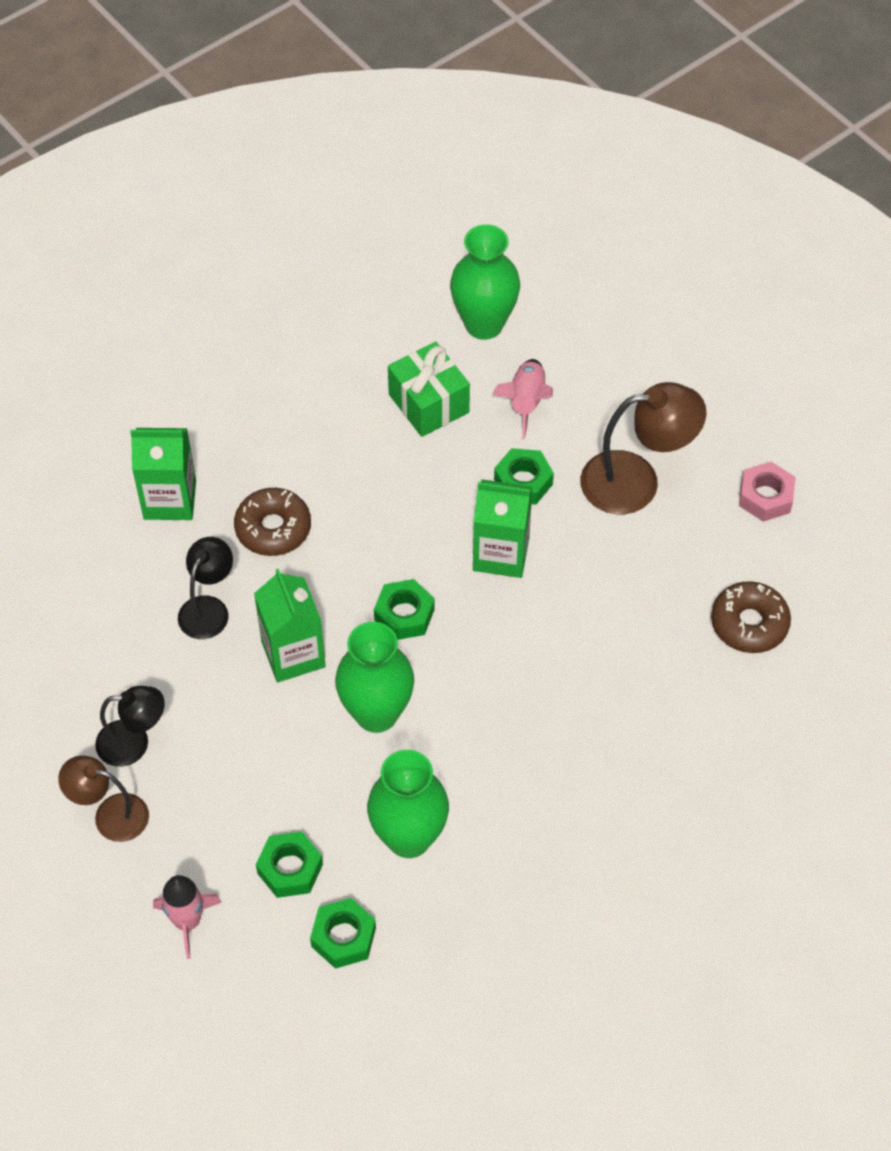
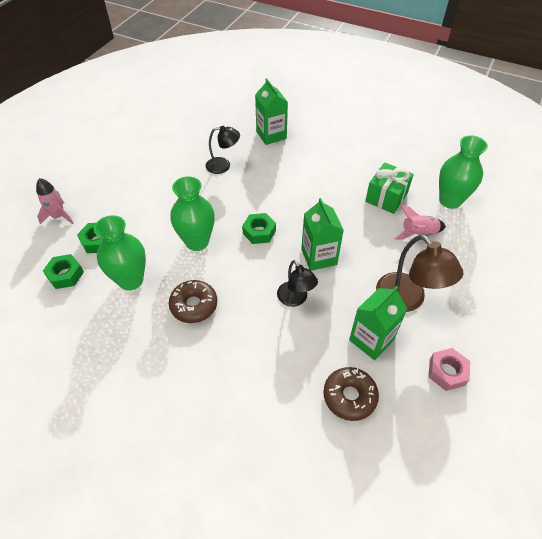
camera: 65 degrees right, 5 degrees down
(110, 815) = (105, 173): brown lamp -> none
(134, 743) = (144, 168): black lamp -> black lamp (295, 299)
(273, 528) = (278, 170): brown donut -> brown donut (194, 305)
(293, 654) = (215, 201): green carton -> green carton (371, 340)
(523, 482) = (369, 250): green nut -> none

